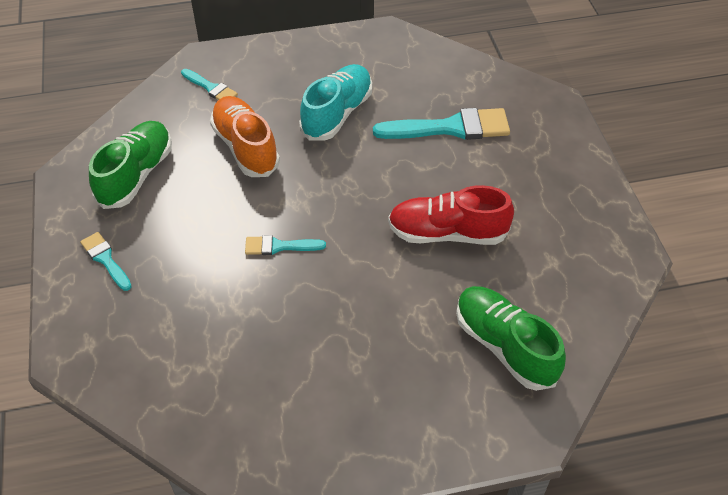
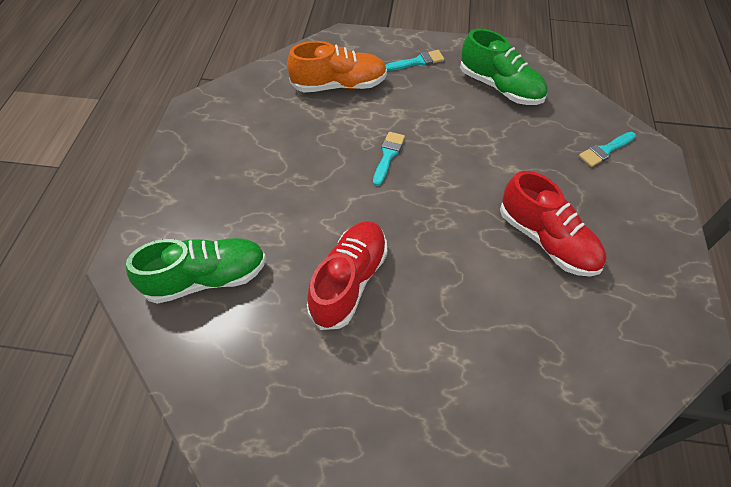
camera: 110 degrees right, 5 degrees up
(246, 147) = (514, 159): orange shoe -> orange shoe (339, 85)
(337, 114) = (546, 240): turquoise shoe -> red shoe
(450, 128) = (499, 342): turquoise brush -> none

